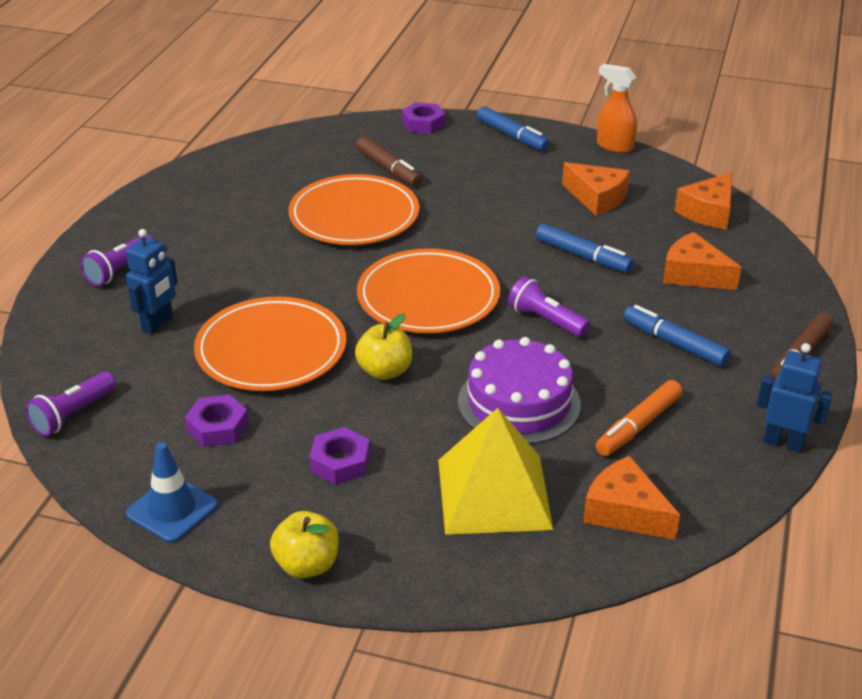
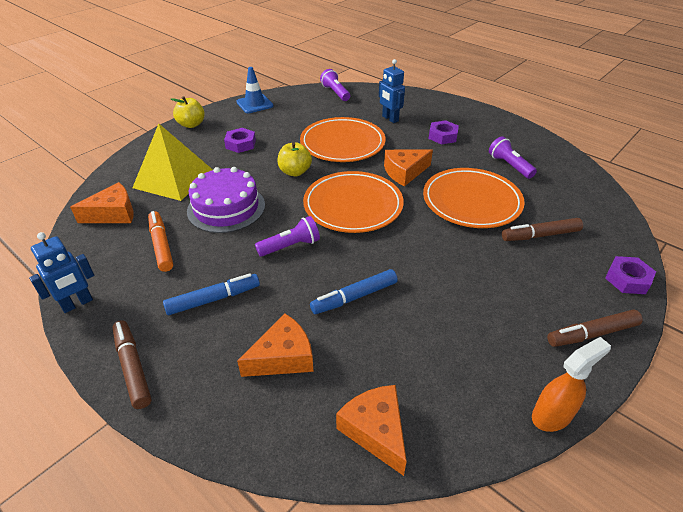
camera: 115 degrees right, 5 degrees up
(120, 270) = (448, 116): purple flashlight -> purple flashlight (509, 166)
(217, 427) = (295, 120): purple nut -> purple nut (442, 136)
(512, 136) = (592, 334): blue marker -> brown marker
(597, 198) = (443, 348): orange cheese -> orange cheese (404, 172)

